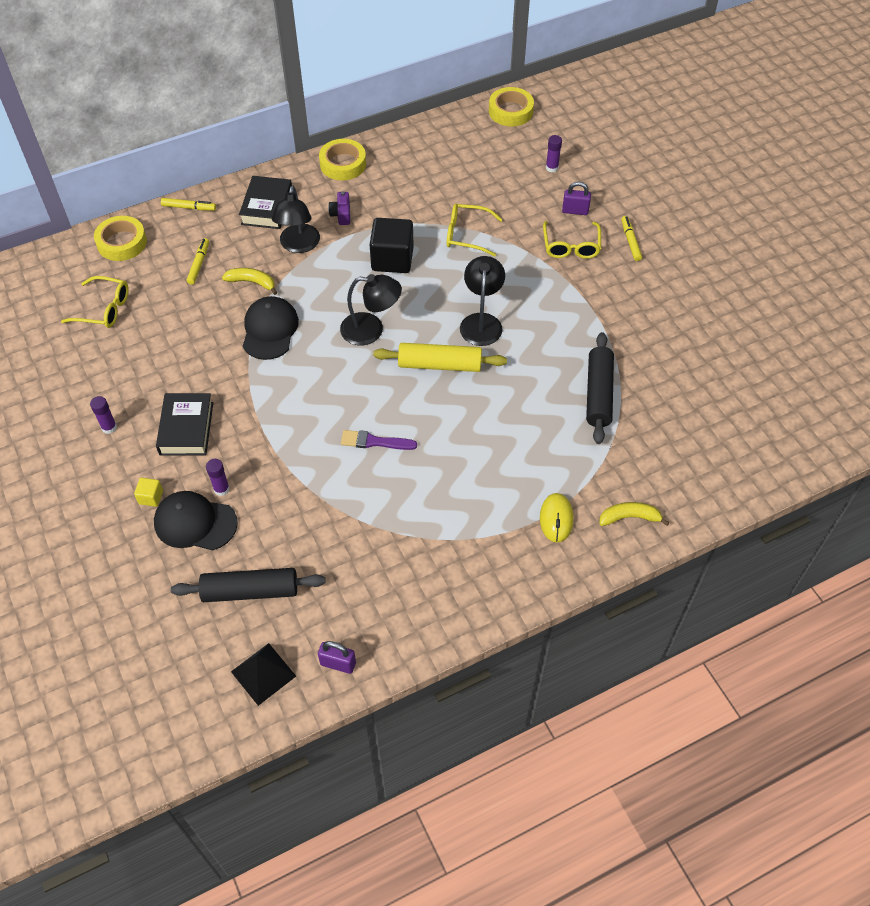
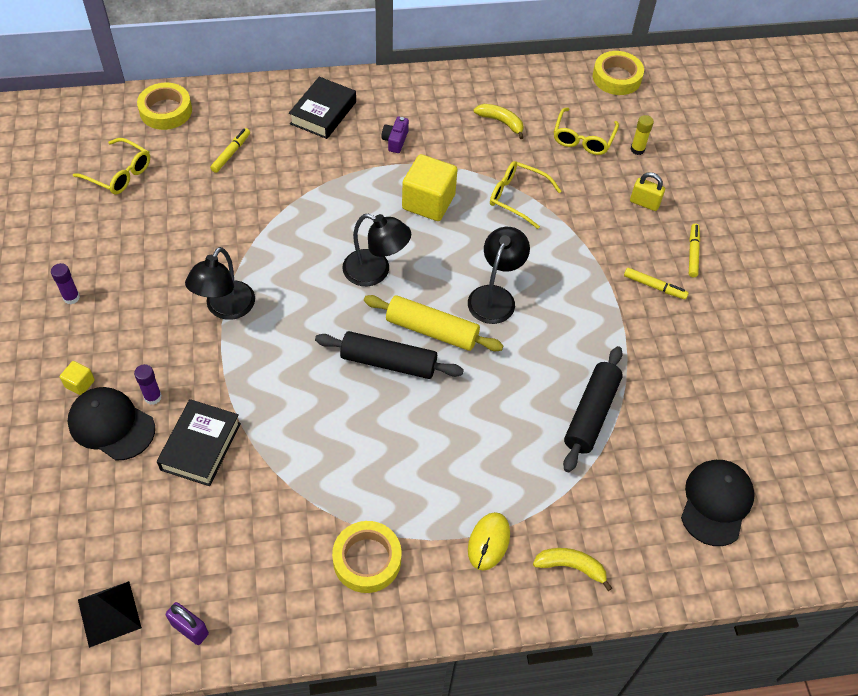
camera: 15 degrees right, 0 degrees up
(186, 428) = (146, 322): black book -> black book (200, 446)
(189, 207) = (246, 93): yellow marker -> yellow marker (654, 286)
(250, 591) = (135, 517): black rolling pin -> black rolling pin (388, 362)
(252, 282) = (275, 187): yellow banana -> yellow banana (501, 122)
(270, 330) = (272, 242): black cap -> black cap (716, 503)
(298, 245) = (338, 161): black lamp -> black lamp (225, 308)
(343, 164) = (418, 88): yellow tape -> yellow tape (367, 560)
(374, 442) = (329, 394): purple brush -> none
(392, 259) = (428, 202): black cube -> yellow cube
(552, 168) = (637, 149): purple glue stick -> yellow glue stick
(571, 246) = (625, 240): yellow glasses -> yellow glasses (583, 138)
(575, 211) = (644, 203): purple padlock -> yellow padlock

